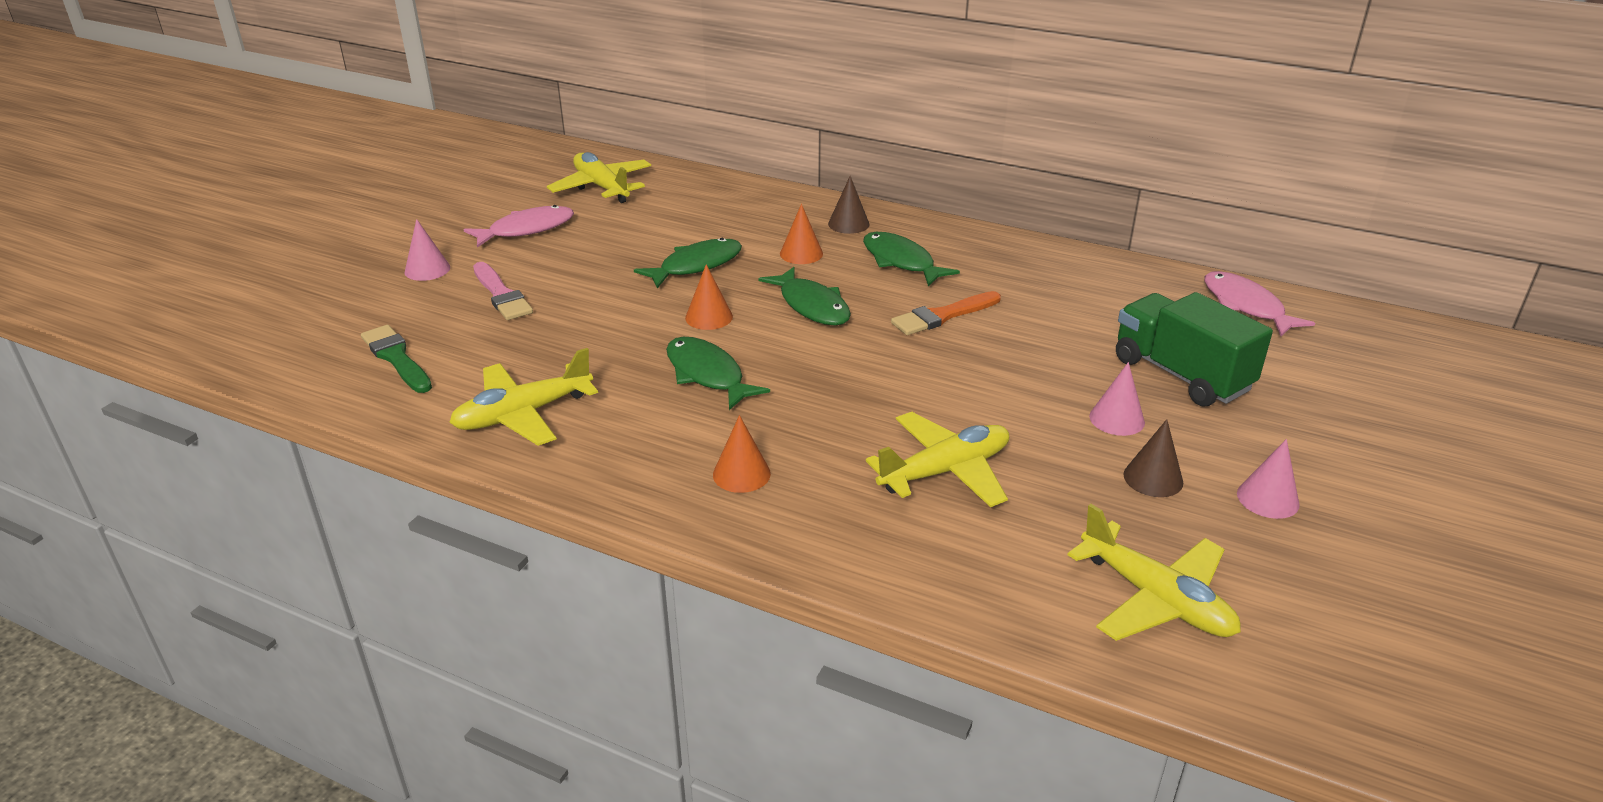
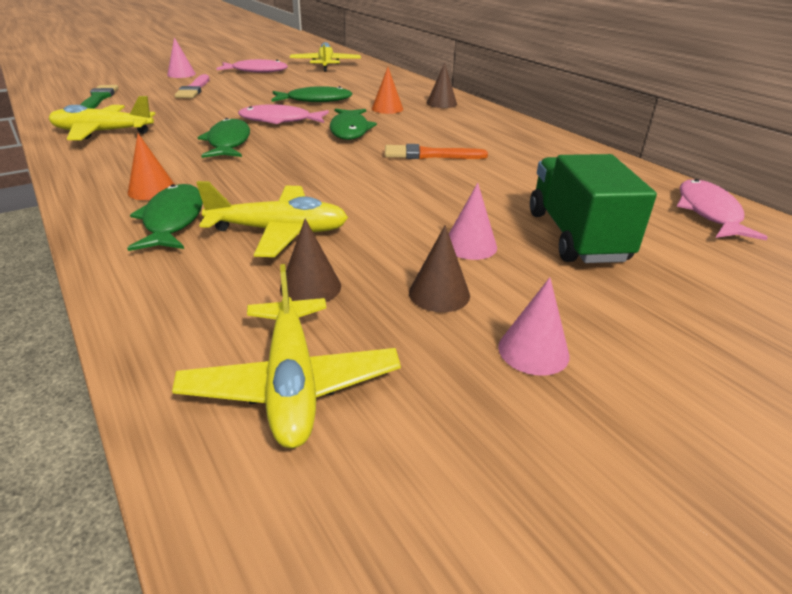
camera: 30 degrees right, 0 degrees up
(709, 317) = (280, 120): orange cone -> pink fish
(901, 261) = (446, 125): green fish -> green fish (173, 220)
(1054, 516) = (310, 287): none -> brown cone

